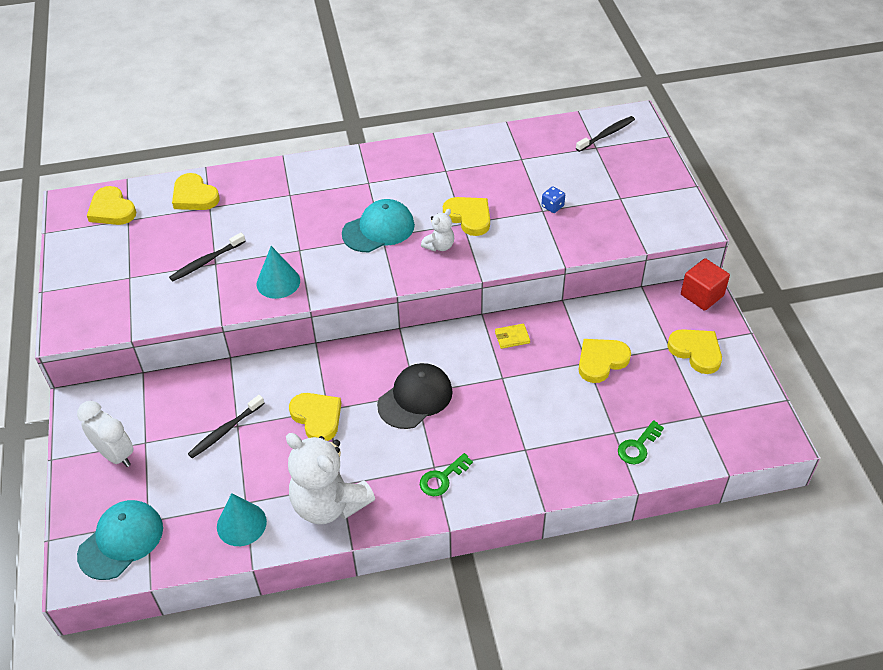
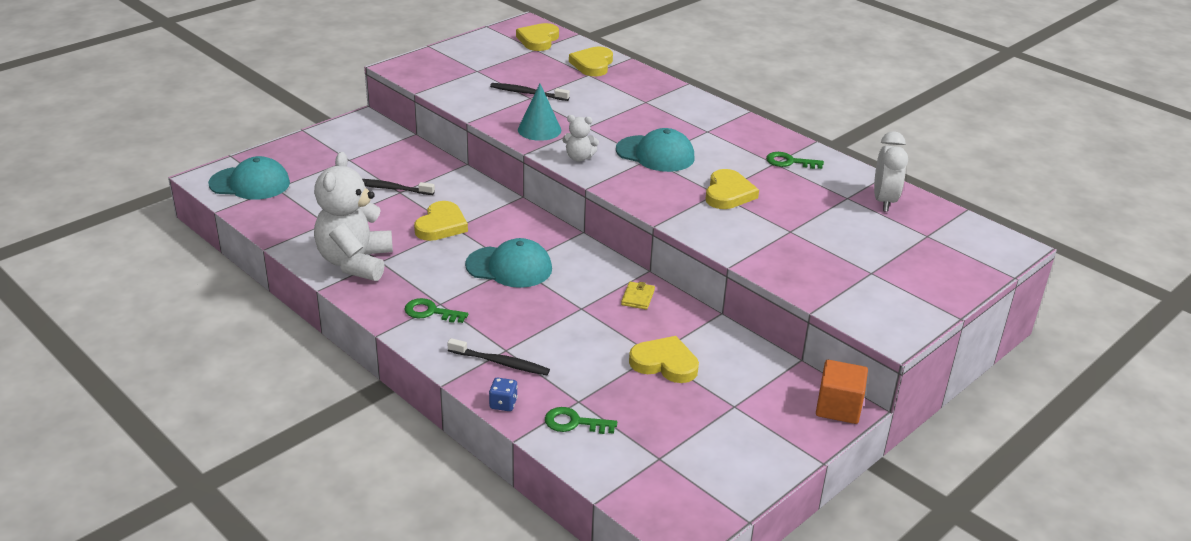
camera: 55 degrees right, 15 degrees down
(115, 454) = (327, 152): white clock -> white clock (884, 201)
(241, 524) = (303, 228): turquoise cone -> none
(415, 398) = (509, 267): black cap -> turquoise cap
(439, 246) = (672, 190): white teddy bear -> white teddy bear (579, 158)
(451, 162) = (789, 162): none -> green key
(512, 337) = (637, 297): yellow wallet -> yellow wallet turned 60 degrees clockwise
(552, 206) = (803, 235): blue dice -> blue dice (503, 404)
(606, 134) = (956, 236): black toothbrush -> black toothbrush (500, 363)
(696, 352) = (748, 427): yellow heart -> none
(702, 295) = (838, 407): red cube -> orange cube

